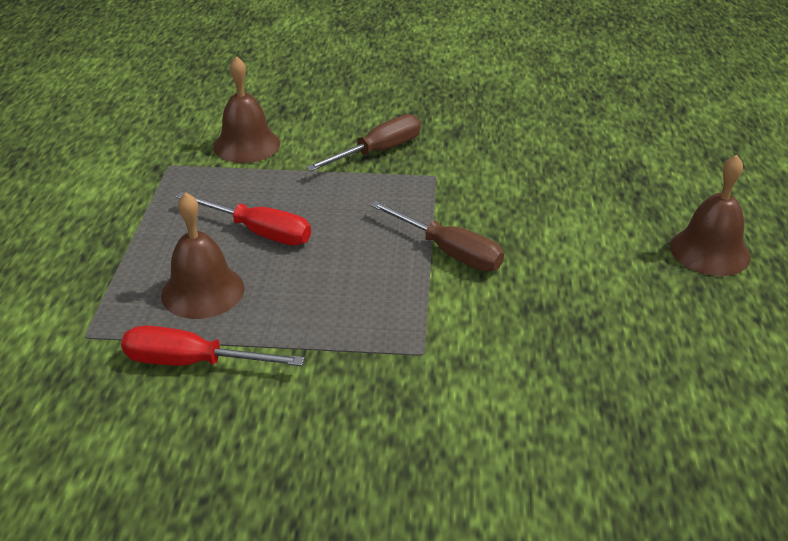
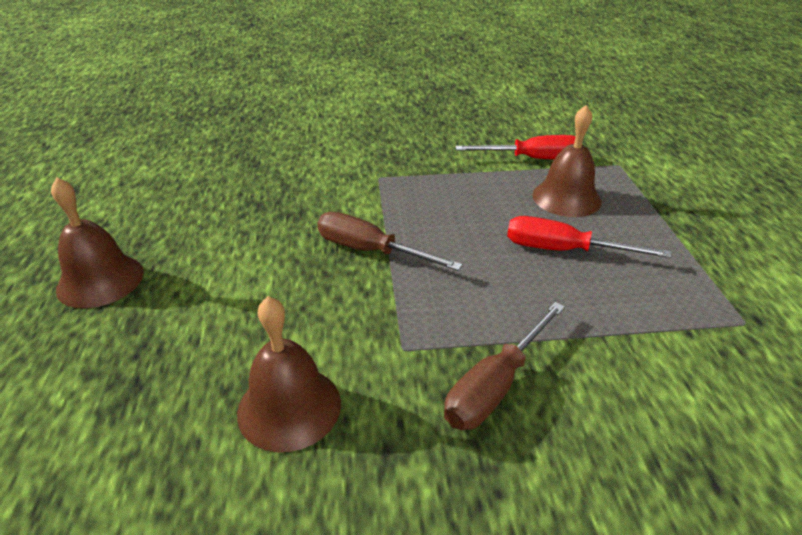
camera: 170 degrees right, 0 degrees up
(247, 145) = (686, 373): brown bell -> brown bell (289, 407)

